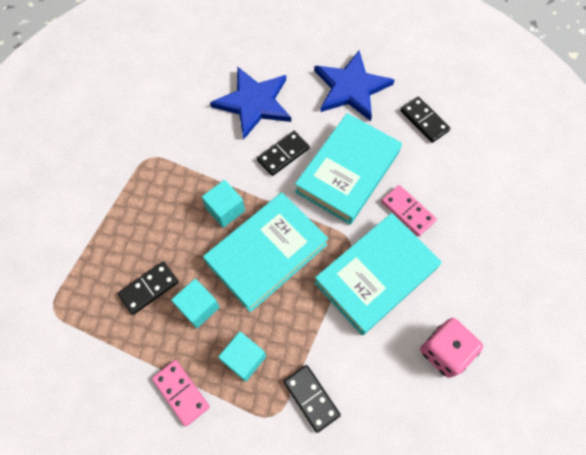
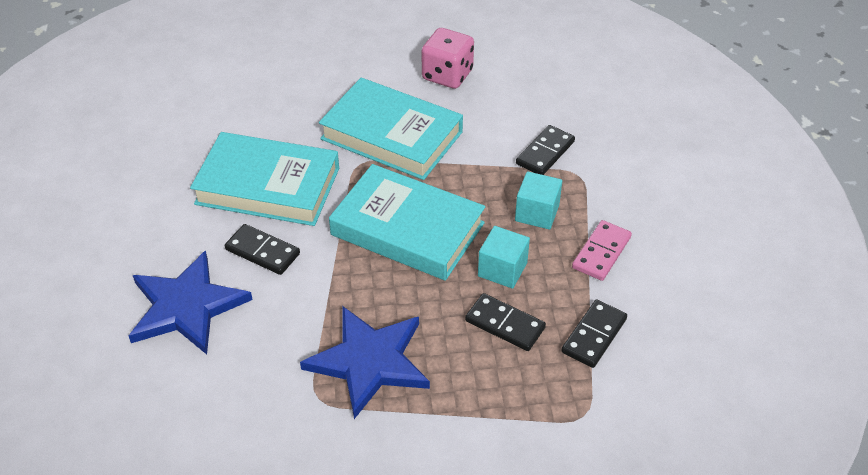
camera: 110 degrees left, 20 degrees down
(225, 209) = (366, 285): turquoise cube -> none
(351, 88) = (134, 212): blue star -> blue star (369, 361)
(408, 211) = (302, 126): pink domino -> none
(424, 121) = (170, 136): black domino -> black domino (594, 335)

